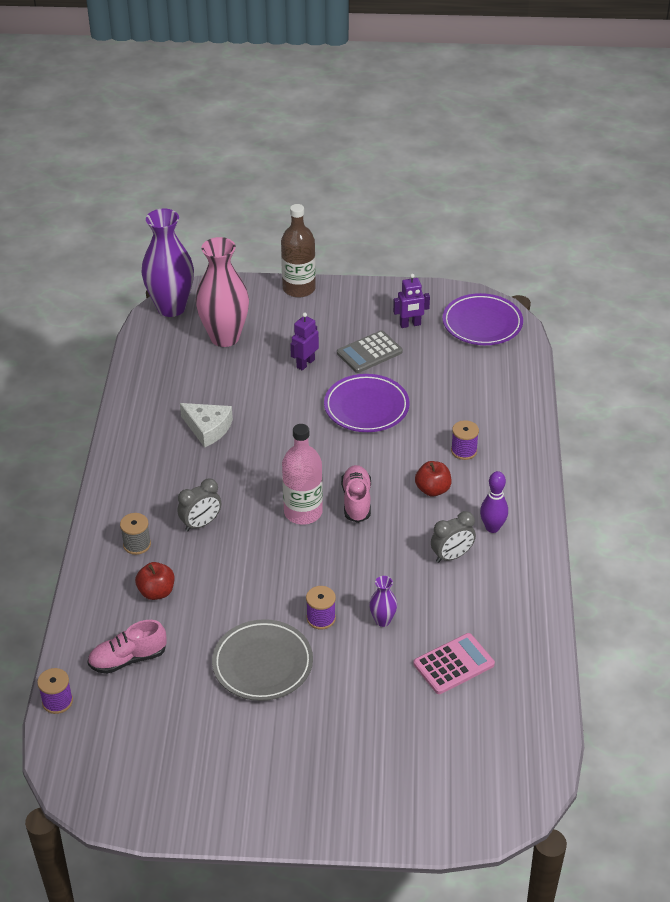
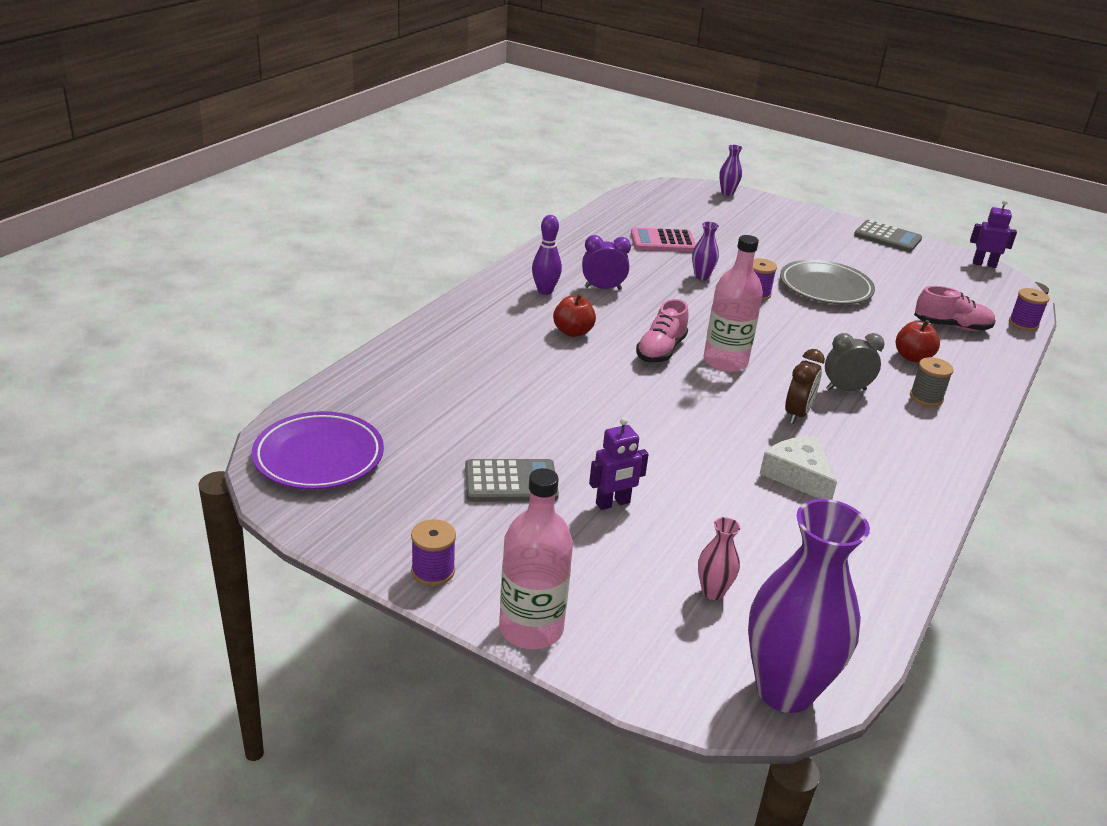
camera: 155 degrees left, 10 degrees down
(225, 337) = (713, 592): pink vase -> pink vase, size x0.44
(228, 481) = (797, 414): none -> brown clock
(228, 817) = (887, 237): none -> grey calculator
(299, 288) = (531, 628): brown bottle -> pink bottle
(366, 407) = (575, 423): purple plate -> none
(410, 324) = (415, 495): purple robot -> purple robot (984, 264)
(452, 556) = (603, 288): grey clock -> purple clock
(454, 826) = (727, 193): none -> purple vase
(464, 451) = (506, 347): purple spool -> purple spool (433, 571)

